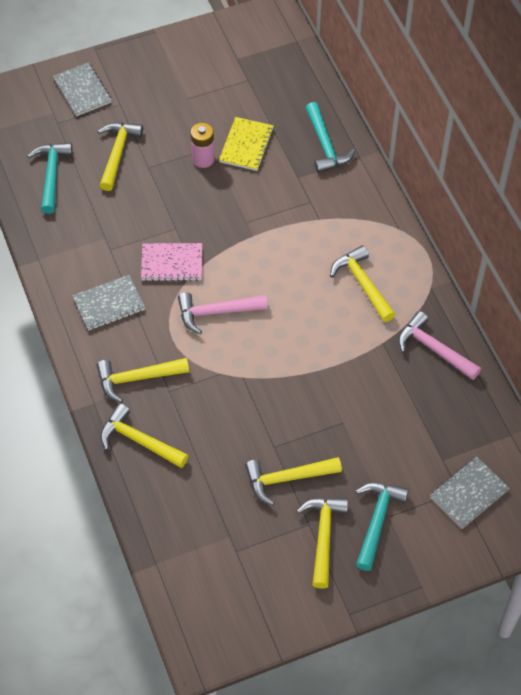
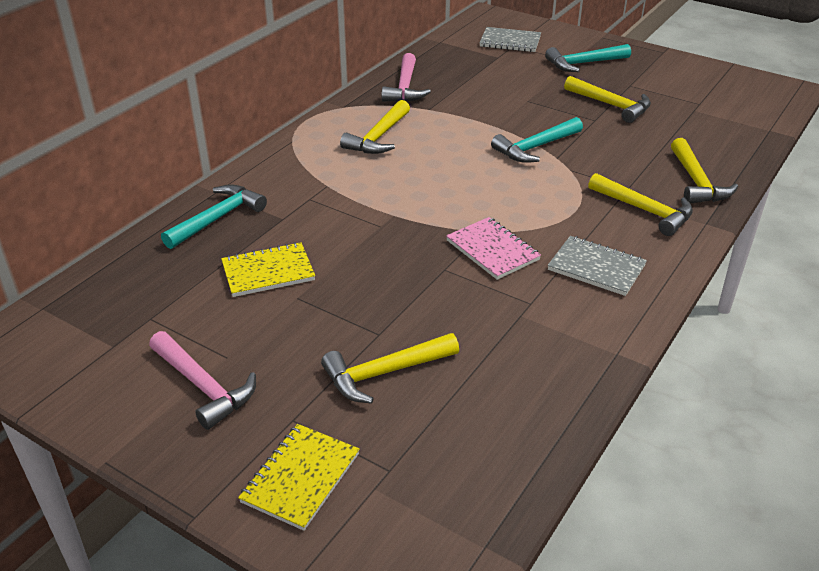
camera: 125 degrees left, 20 degrees down
(51, 175) = (485, 418): turquoise hammer -> turquoise hammer (535, 147)
(82, 91) = (300, 478): grey notebook -> yellow notebook
(203, 159) = (321, 295): pink battery -> none
(216, 312) = (512, 198): pink hammer -> pink hammer (204, 387)
(323, 536) = (629, 77): yellow hammer -> none

